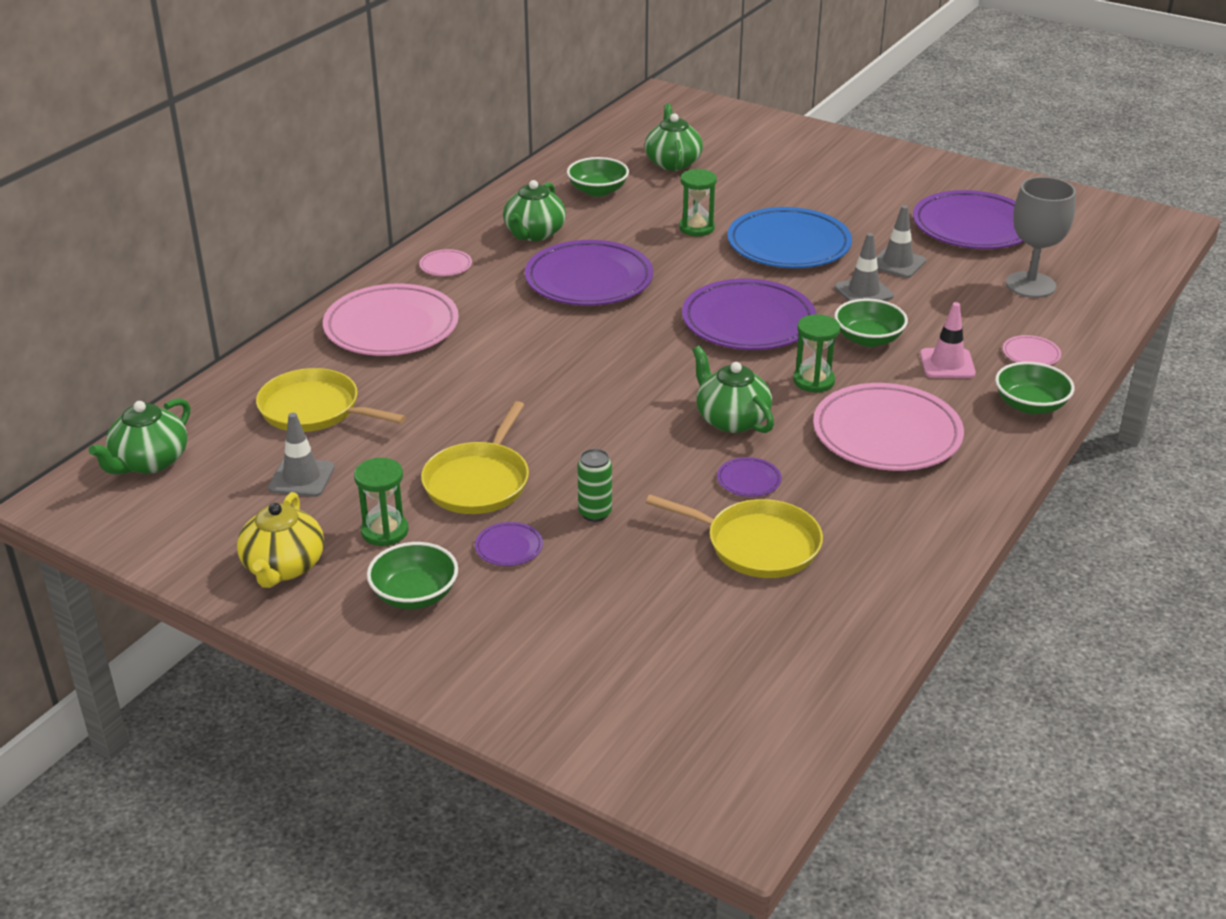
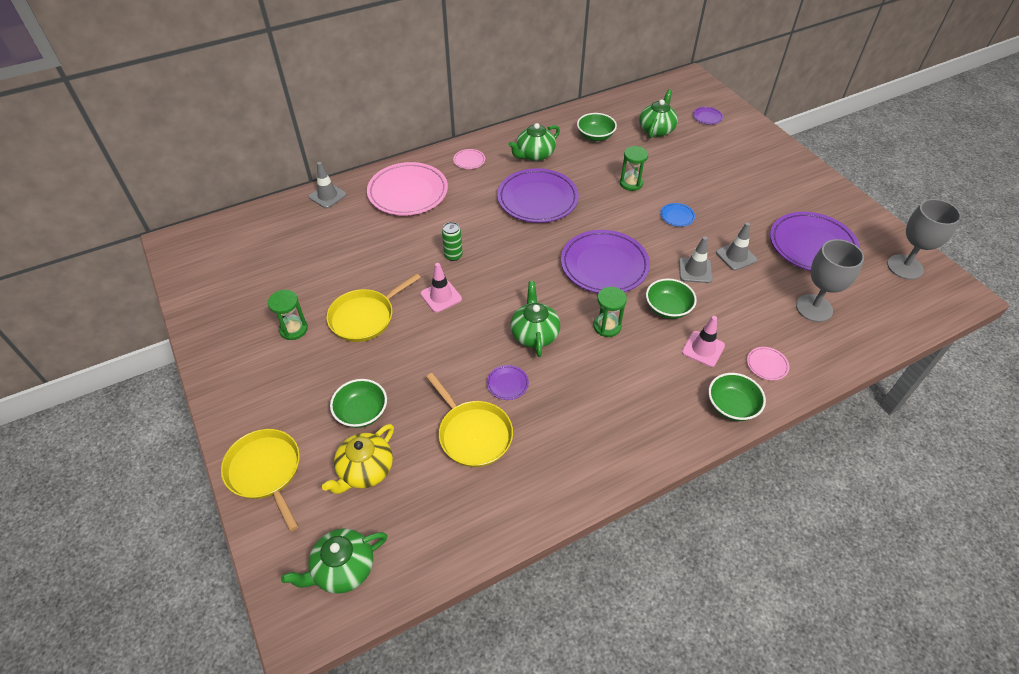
camera: 30 degrees right, 15 degrees up
(149, 462) = (228, 234): green teapot -> green teapot (343, 569)
(283, 567) = (230, 330): yellow teapot -> yellow teapot (365, 470)
(301, 478) = (285, 275): grey traffic cone -> grey traffic cone (327, 196)
(314, 409) = (327, 233): yellow pan -> yellow pan (265, 471)
(414, 595) = (273, 379): green bowl -> green bowl (361, 412)
(509, 547) = (343, 370): purple plate -> purple plate (707, 117)
(564, 423) = (441, 296): none -> pink traffic cone
(595, 513) = (405, 367): green can -> green can (453, 255)
(788, 245) = (677, 216): blue plate -> blue plate, size x0.42
(886, 434) = (618, 387): pink plate -> none
(1088, 216) = (905, 267): none -> grey goblet

